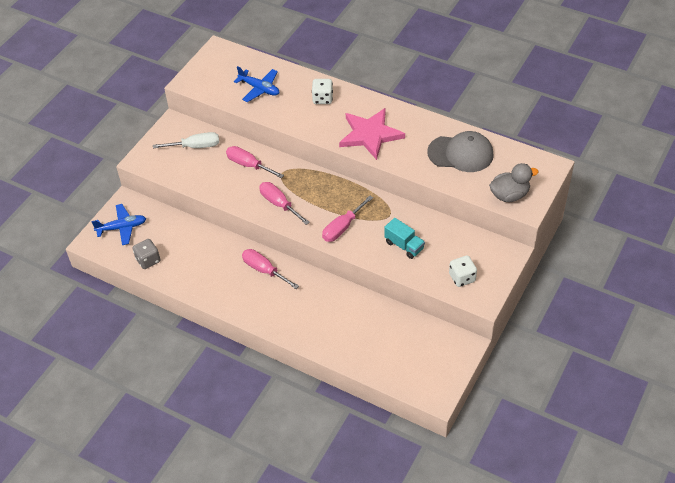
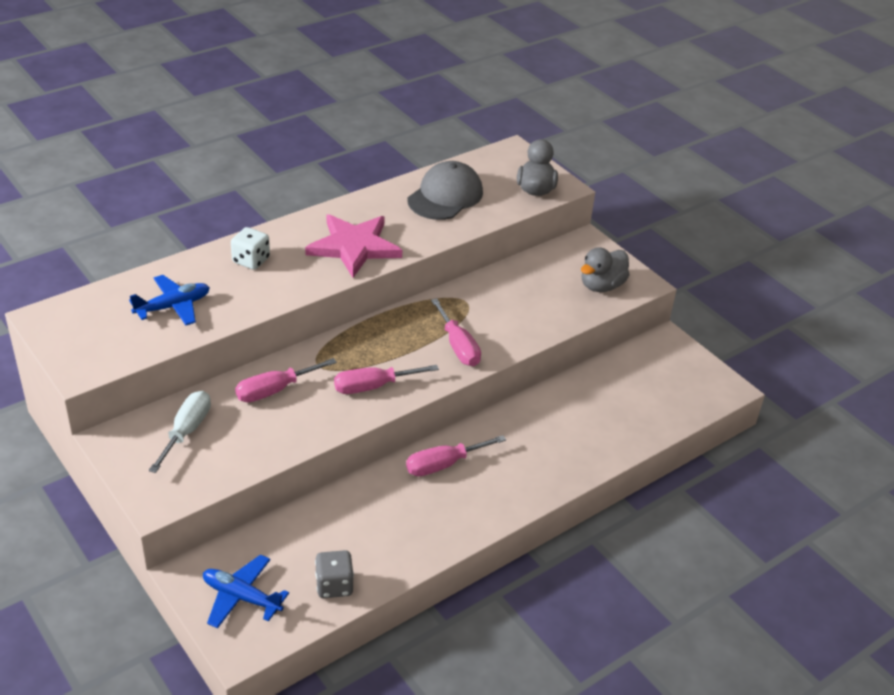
camera: 70 degrees left, 10 degrees down
(122, 228) = (241, 597): blue plane -> blue plane turned 75 degrees counterclockwise
(404, 245) = (523, 309): turquoise truck -> none
(462, 278) = (601, 286): white dice -> grey duck

